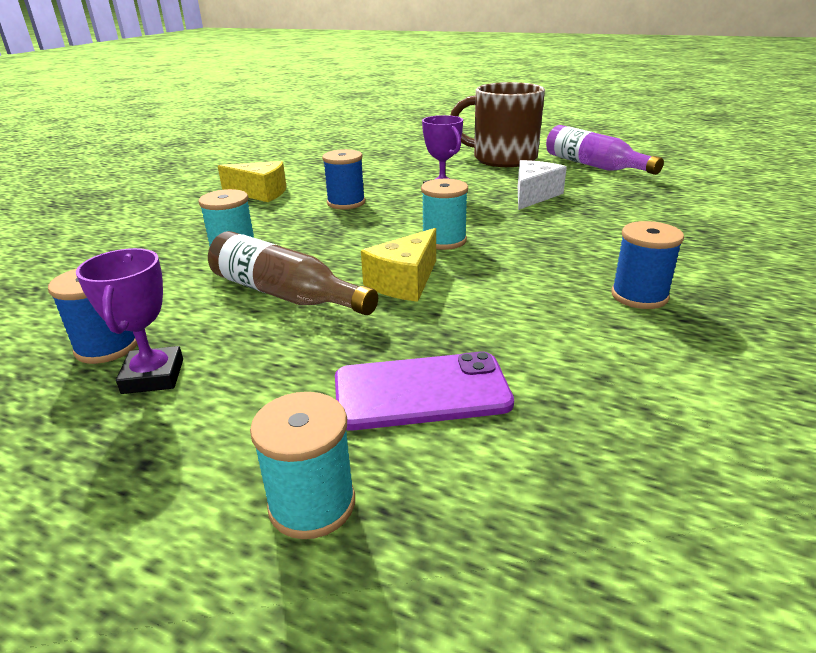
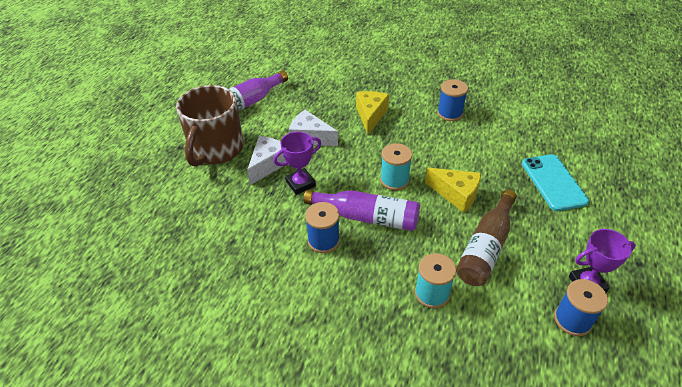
camera: 95 degrees left, 15 degrees up
(260, 193) = (295, 312): yellow cheese -> yellow cheese (370, 116)
(312, 504) = (629, 206): turquoise spool -> none
(375, 223) = (367, 217): none -> purple bottle
(421, 391) = (553, 182): purple phone -> turquoise phone
(477, 178) = (268, 164): none -> white cheese

